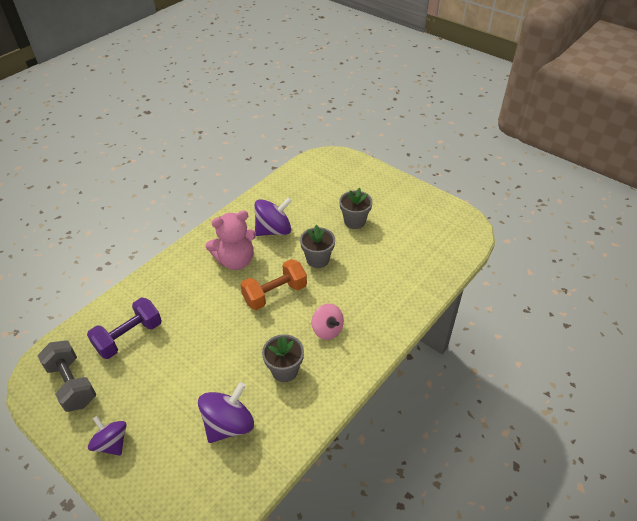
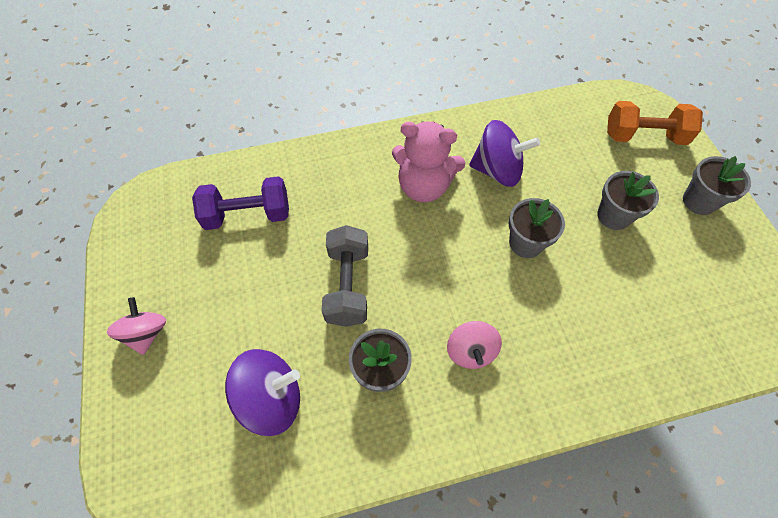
camera: 35 degrees right, 15 degrees up
(72, 384) = (159, 236): grey dumbbell -> grey dumbbell (348, 285)
(112, 443) = (146, 333): purple spinning top -> pink spinning top
(275, 294) = (440, 259): orange dumbbell -> orange dumbbell (644, 136)
(392, 192) = (699, 201): none -> grey flower pot

